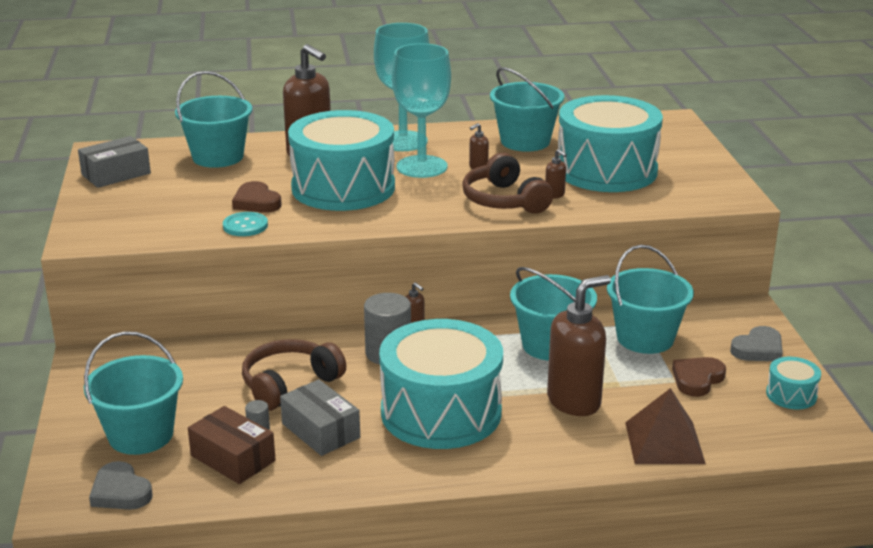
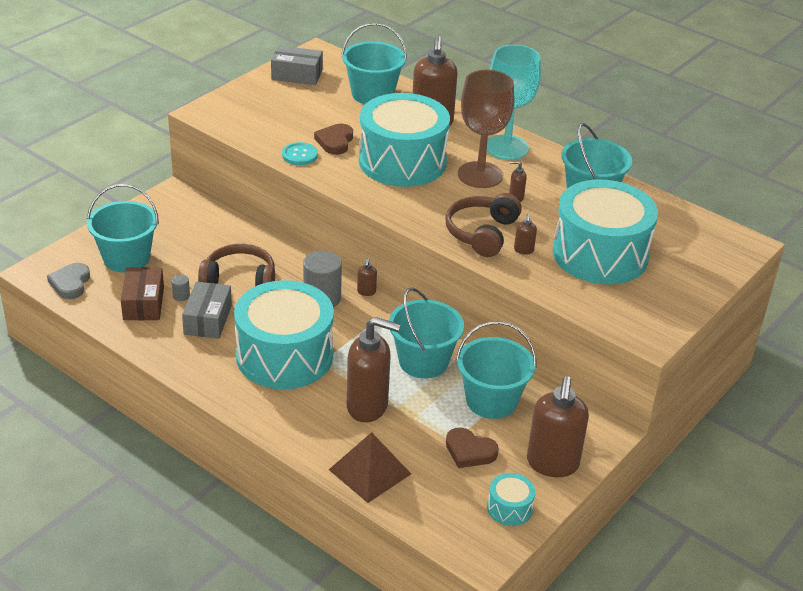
camera: 45 degrees right, 10 degrees up
(422, 167) = (480, 175): turquoise goblet -> brown goblet
(697, 379) = (469, 451): brown heart -> brown heart turned 150 degrees counterclockwise
(758, 349) = (552, 464): grey heart -> brown soap dispenser

